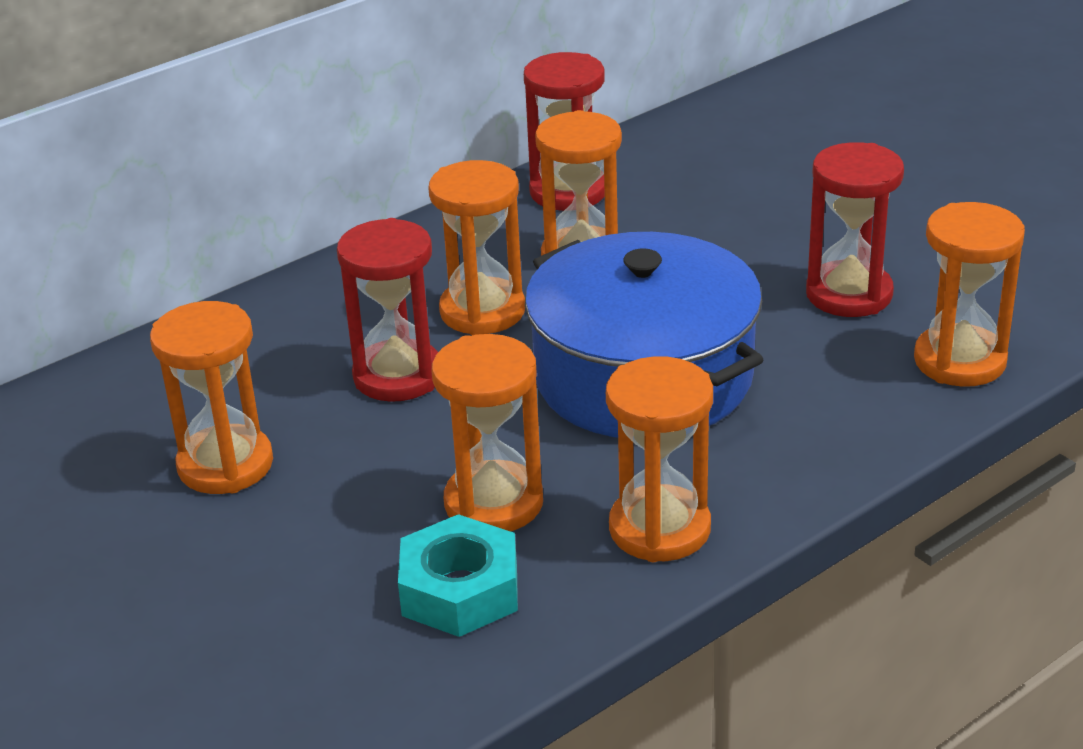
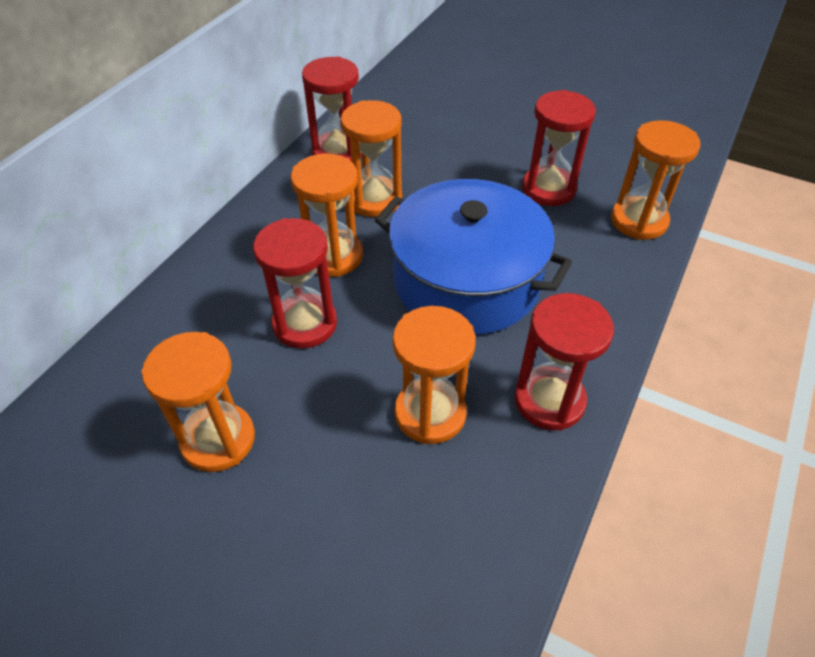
camera: 25 degrees left, 15 degrees up
(460, 590) = (450, 499): turquoise nut -> none
(659, 529) = (549, 400): orange hourglass -> red hourglass

